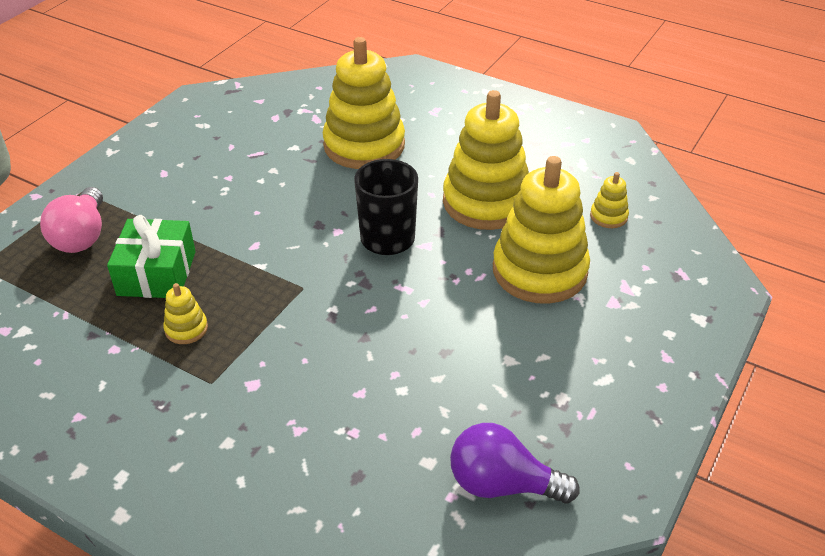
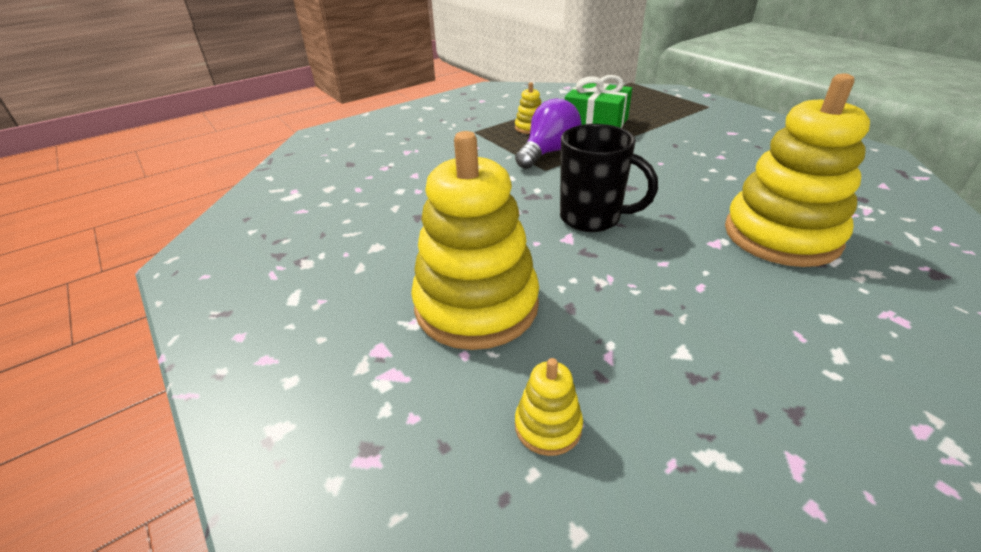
camera: 115 degrees right, 5 degrees down
(82, 236) = (651, 105): pink light bulb -> none
(486, 202) = (631, 302): yellow stacking toy -> none
(502, 484) = (274, 211): purple light bulb -> purple light bulb (548, 152)

